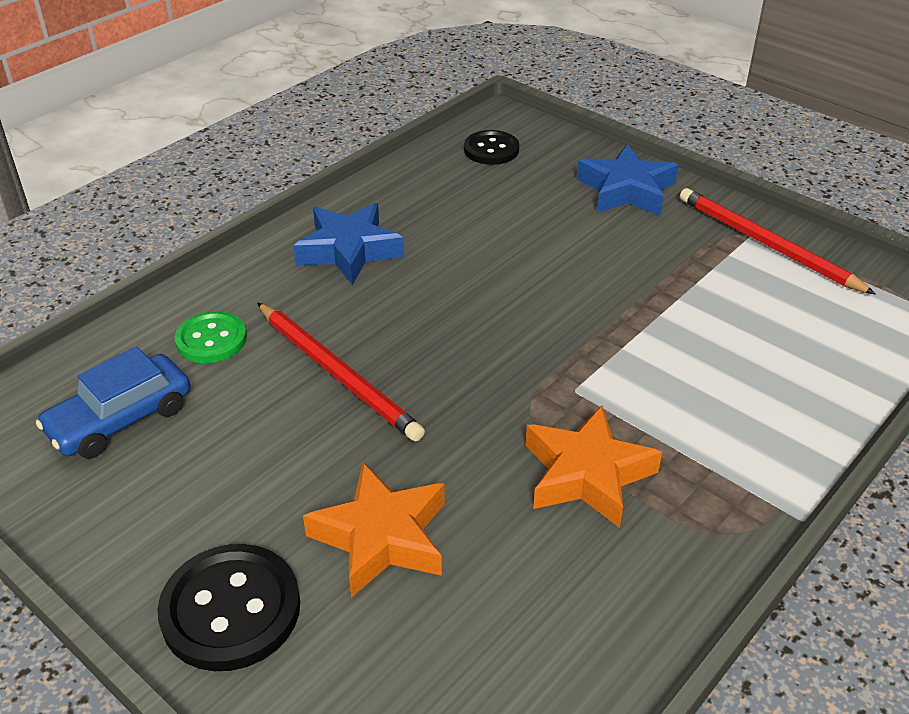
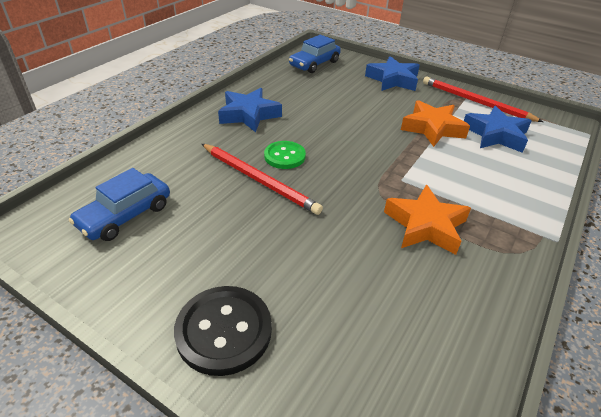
camera: 10 degrees left, 0 degrees up
(211, 339) = (176, 166): green button -> green button (284, 156)
(381, 537) = (312, 273): orange star -> orange star (432, 128)
(491, 150) = (314, 64): black button -> blue car
(777, 315) = (495, 135): none -> blue star

